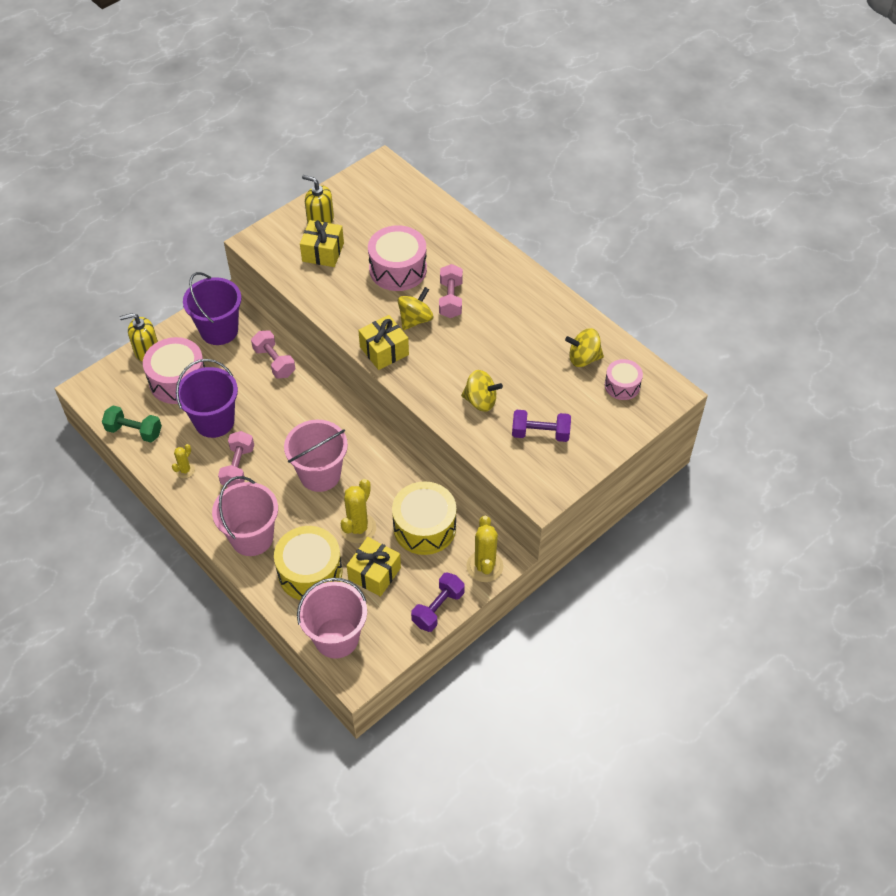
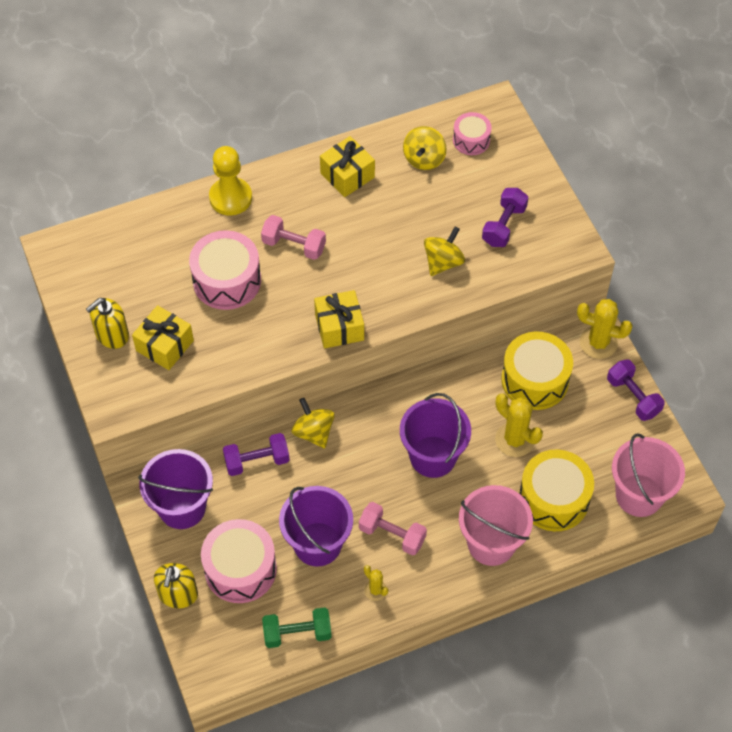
camera: 70 degrees left, 5 degrees up
(134, 431) = (297, 633): green dumbbell -> green dumbbell turned 45 degrees clockwise
(274, 362) = (257, 461): pink dumbbell -> purple dumbbell
(320, 474) = (433, 456): pink bucket -> purple bucket
(374, 573) = (575, 440): yellow gift -> yellow gift (347, 175)
(415, 320) = (308, 286): yellow spinning top -> yellow spinning top (313, 432)
(478, 247) = (230, 198): none -> yellow pawn

